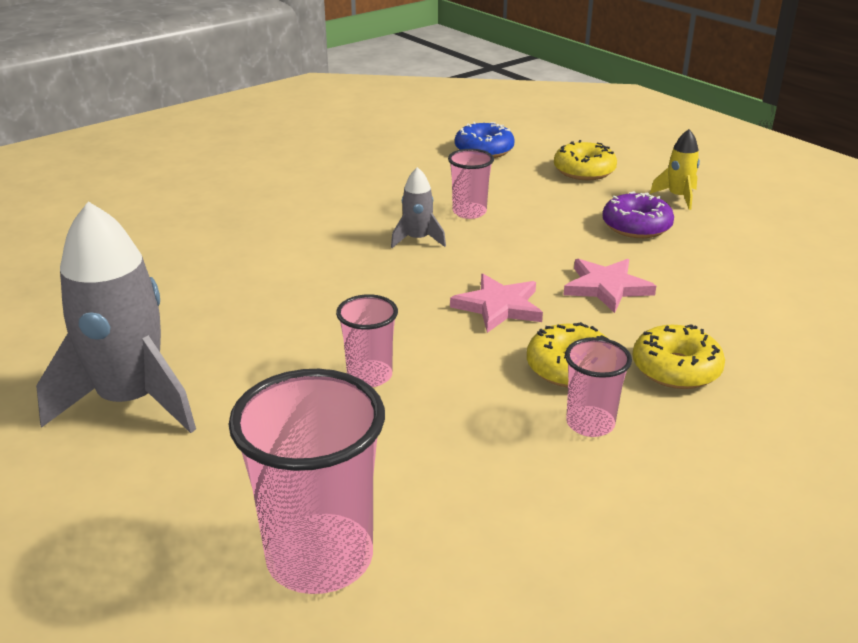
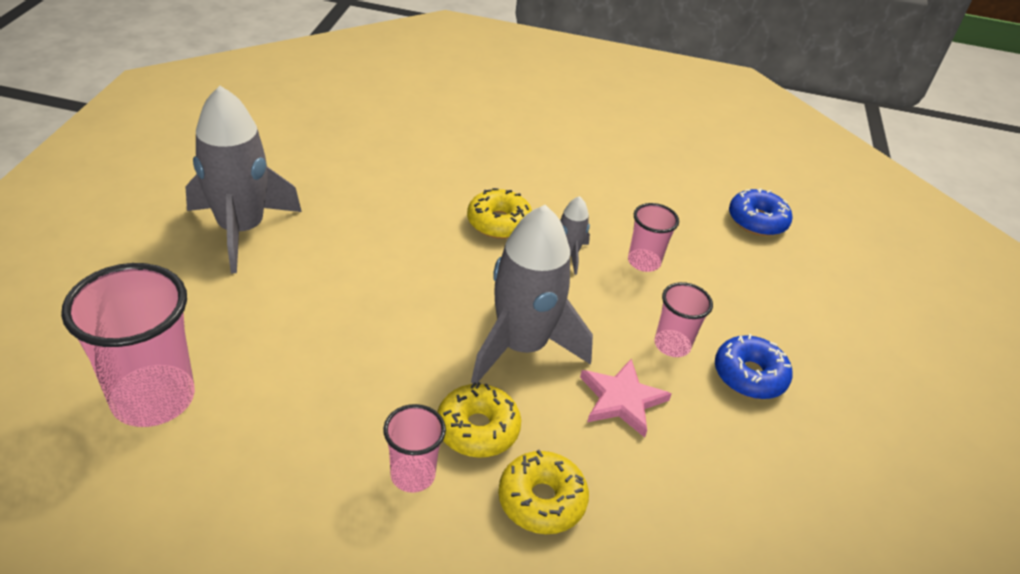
camera: 45 degrees right, 10 degrees up
(369, 376) = (363, 321): pink cup -> pink cup (672, 345)
(499, 306) = (521, 346): pink star -> grey rocket
(584, 171) = (805, 297): yellow donut -> yellow donut (499, 222)
(636, 226) = (749, 375): purple donut -> blue donut
(678, 197) = (842, 382): yellow rocket -> none

